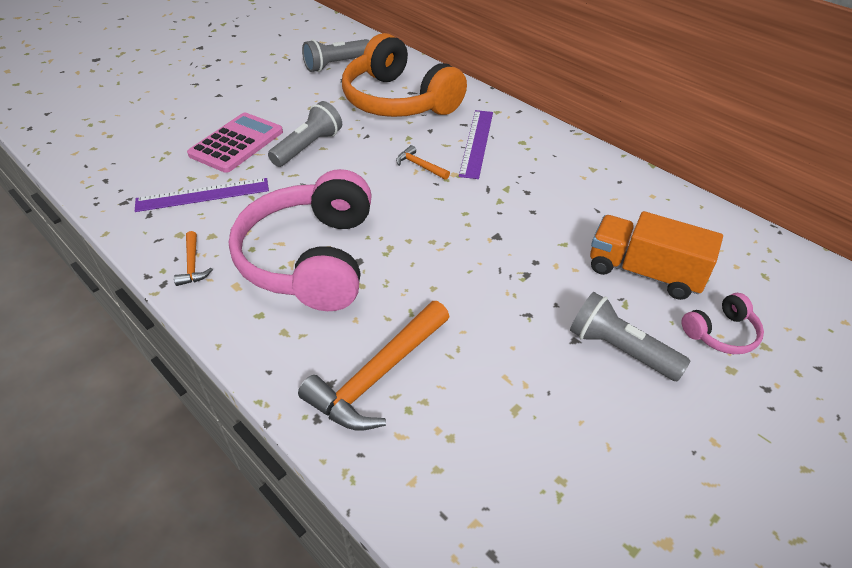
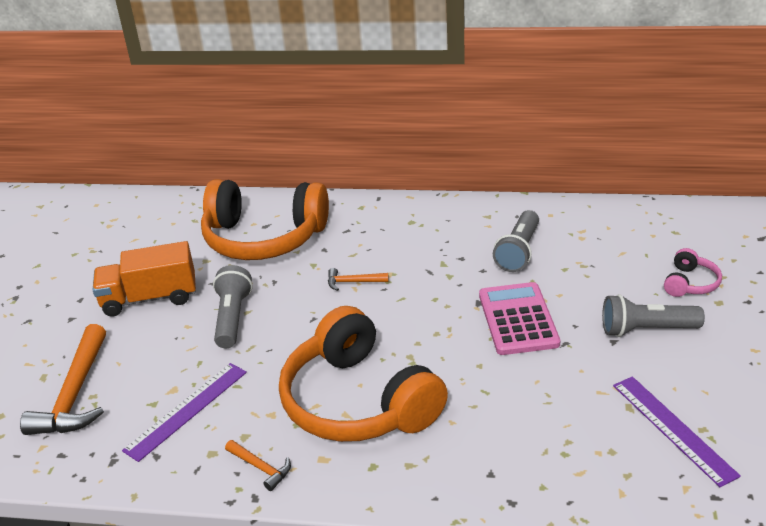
camera: 35 degrees left, 10 degrees down
(236, 143) = (156, 350): pink calculator -> pink calculator (518, 319)
(311, 258) = (358, 401): pink headphones -> orange headphones
(336, 64) = (159, 234): grey flashlight -> grey flashlight (518, 252)
(378, 376) = (517, 447): orange hammer -> orange hammer (75, 394)
(476, 143) = (376, 240): purple ruler -> purple ruler (672, 429)
(644, 272) = (604, 271): orange truck -> orange truck (150, 298)

